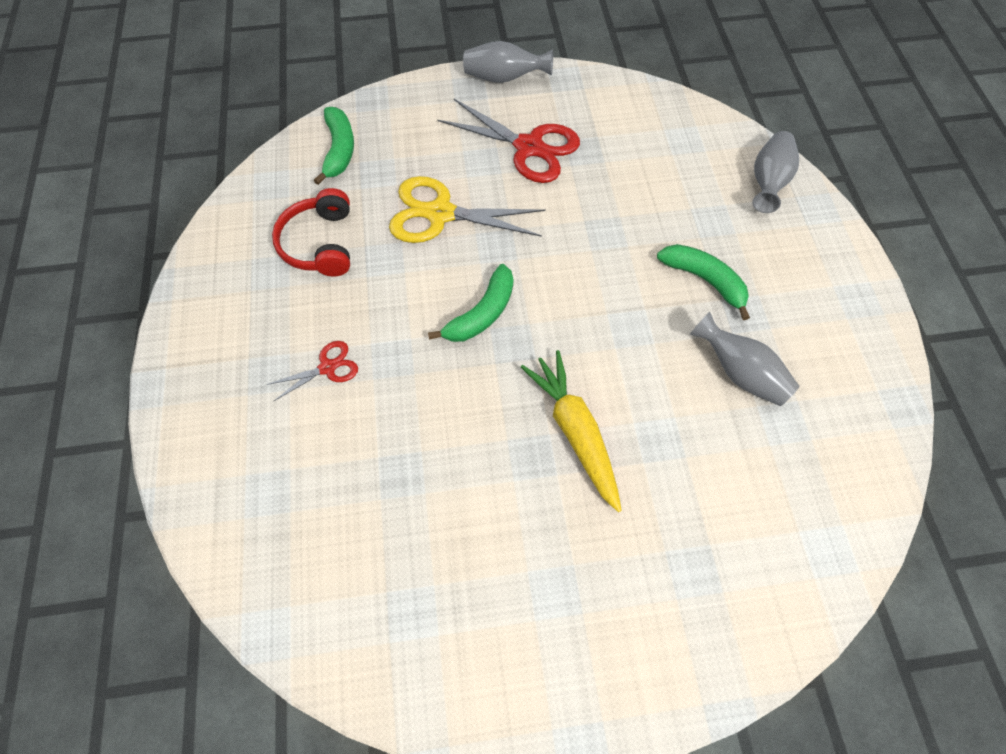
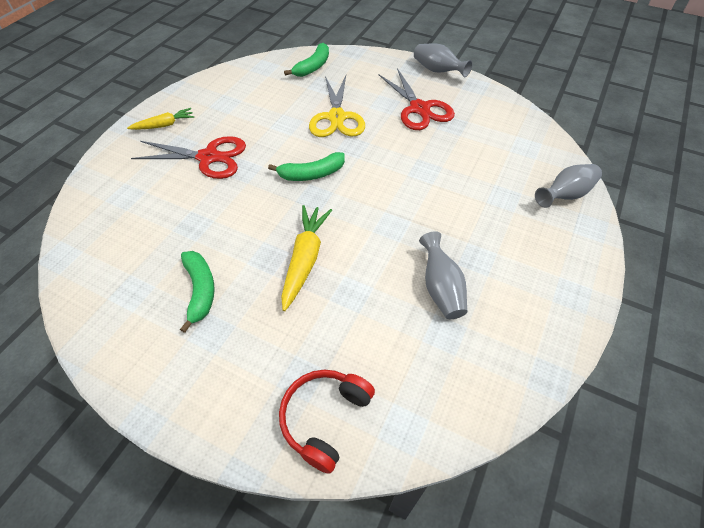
camera: 35 degrees right, 10 degrees down
(214, 355) = (164, 125): none -> yellow carrot
(320, 243) = (261, 102): red headphones -> red headphones (325, 418)
(327, 367) = (208, 157): red scissors -> red scissors, size x1.94
(440, 214) = (336, 117): yellow scissors -> yellow scissors turned 135 degrees counterclockwise
(704, 280) = (466, 226): green banana -> green banana (200, 290)

